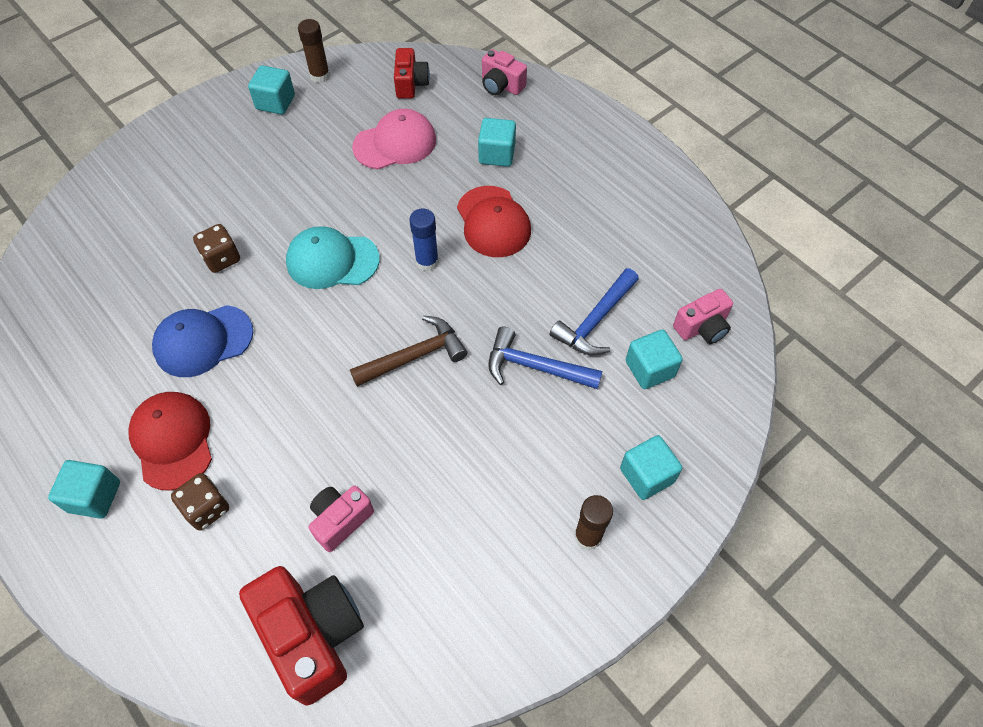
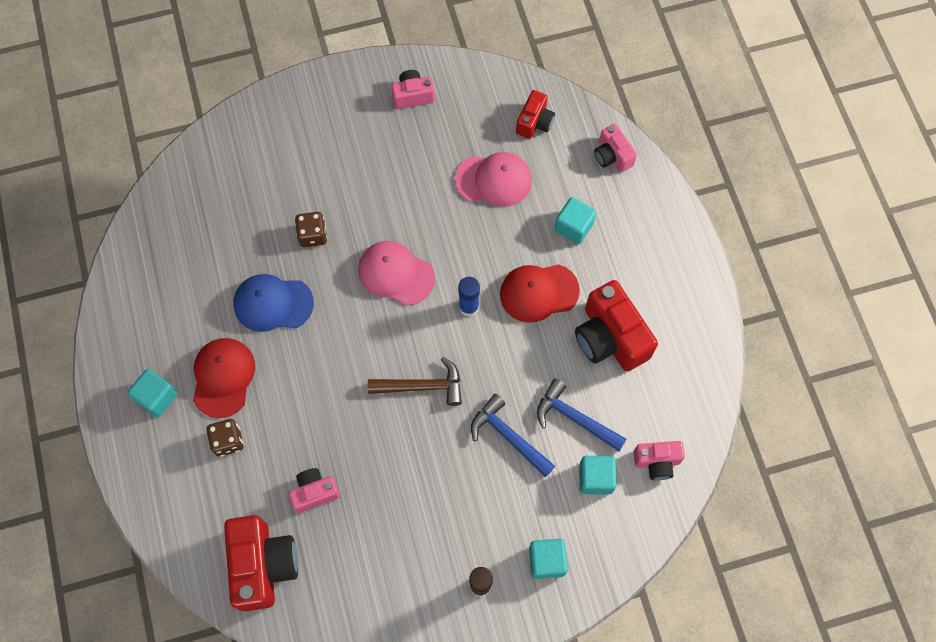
camera: 25 degrees right, 10 degrees up
(275, 102) = (412, 96): turquoise cube -> pink camera
(320, 76) = (461, 81): brown glue stick -> none
(332, 260) = (396, 274): turquoise cap -> pink cap
(493, 222) = (539, 292): red cap -> red cap turned 75 degrees clockwise
(588, 234) = (610, 338): none -> red camera
(595, 320) = (575, 418): blue hammer -> blue hammer turned 60 degrees clockwise

